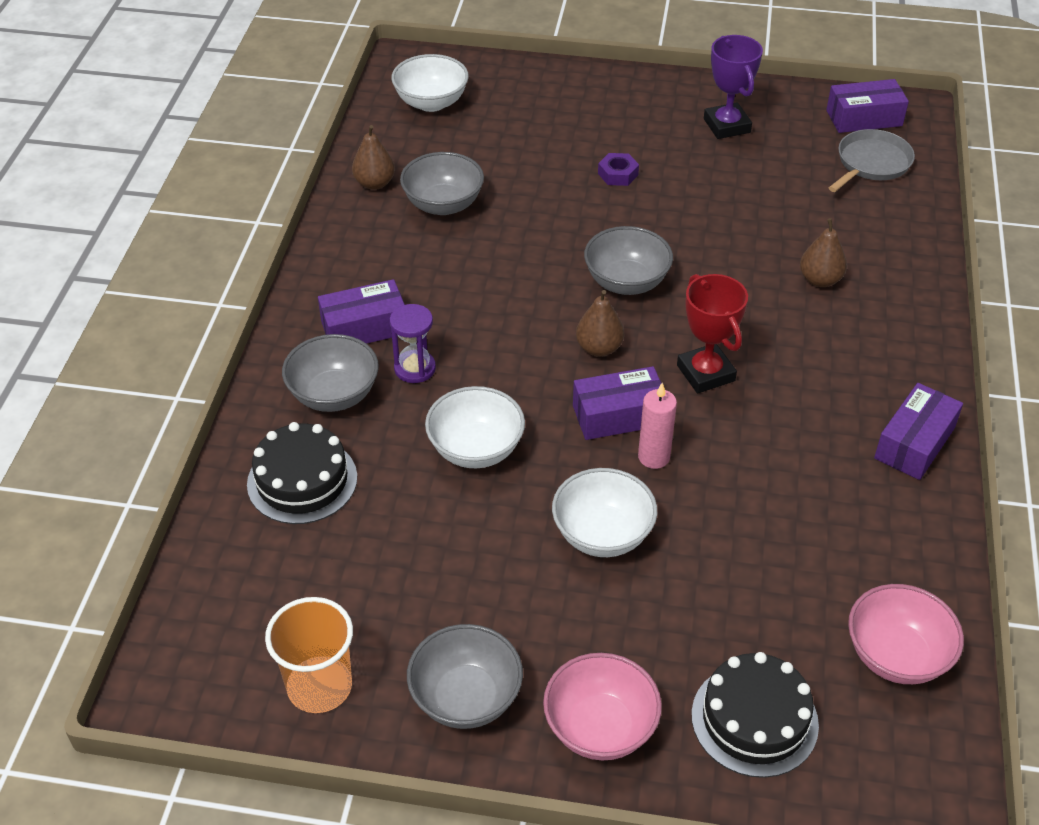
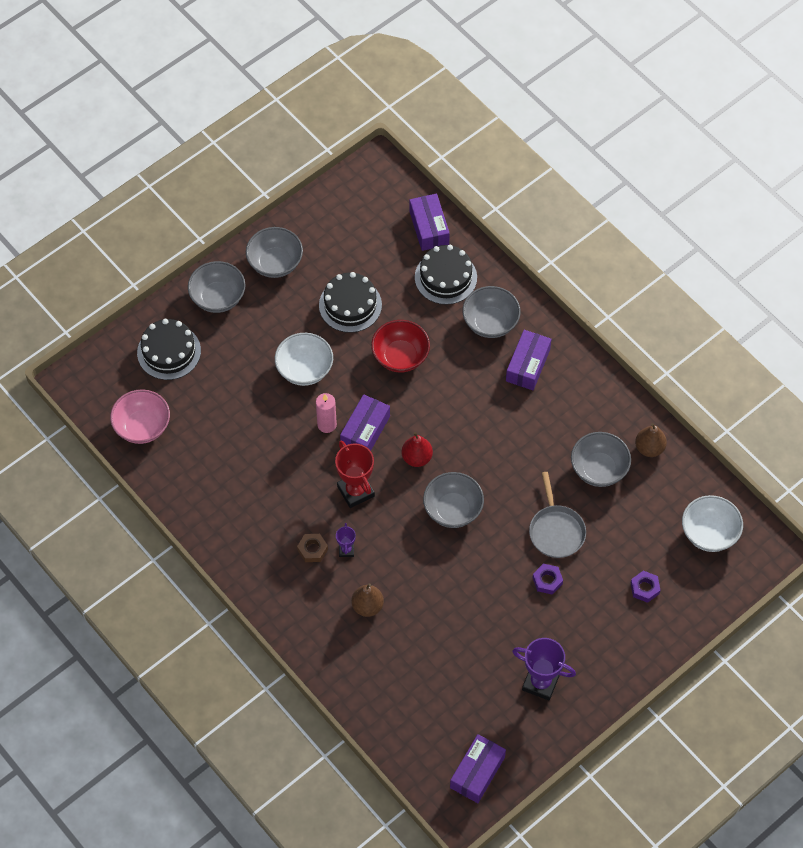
camera: 130 degrees right, 15 degrees up
(319, 686) = (328, 219): orange cup -> none
(415, 368) = (477, 367): purple hourglass -> none
(449, 554) = (350, 305): none -> black cake
(476, 449) = (400, 356): white bowl -> red bowl
(543, 112) = (645, 588): none -> purple nut
(599, 348) = (417, 458): brown pear -> red pear
(600, 727) = (218, 298): pink bowl -> grey bowl
(705, 373) = (355, 491): red trophy -> red trophy turned 45 degrees clockwise
(784, 335) = (346, 550): none -> purple trophy
(821, 363) = (312, 549): none -> brown nut
(871, 163) = (433, 732): grey pan -> grey pan (556, 531)
(914, 443) = (228, 542): purple box -> purple box (429, 228)

